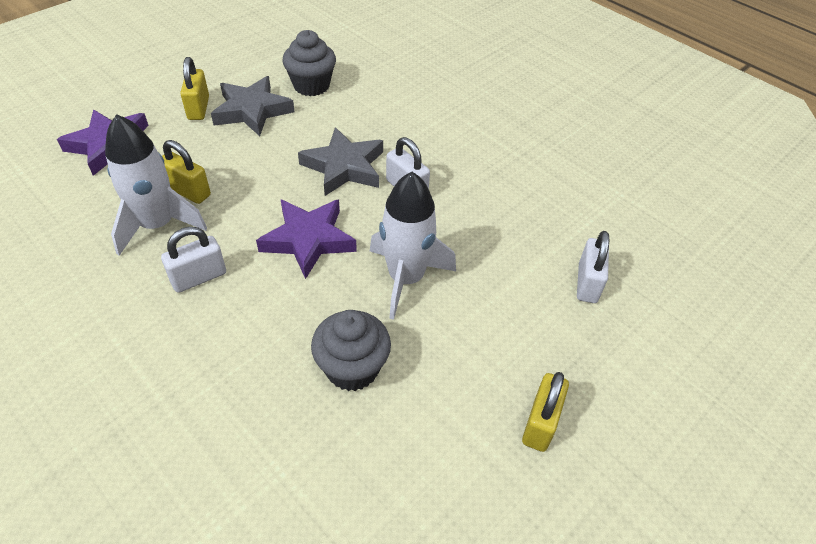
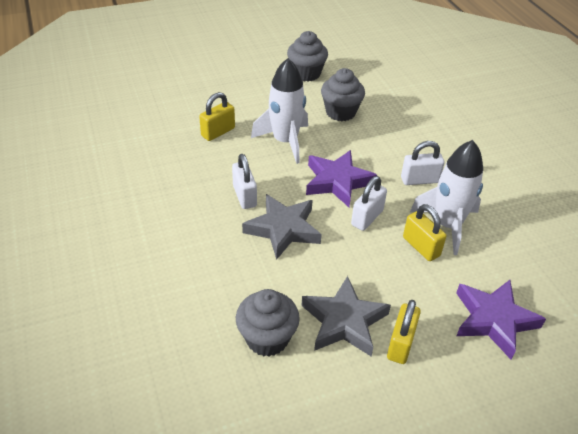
camera: 155 degrees left, 5 degrees down
(458, 451) = (306, 74): none -> grey cupcake
(540, 423) = (261, 71): yellow padlock -> yellow padlock (218, 132)
(587, 283) = (178, 108): white padlock -> white padlock (367, 218)

